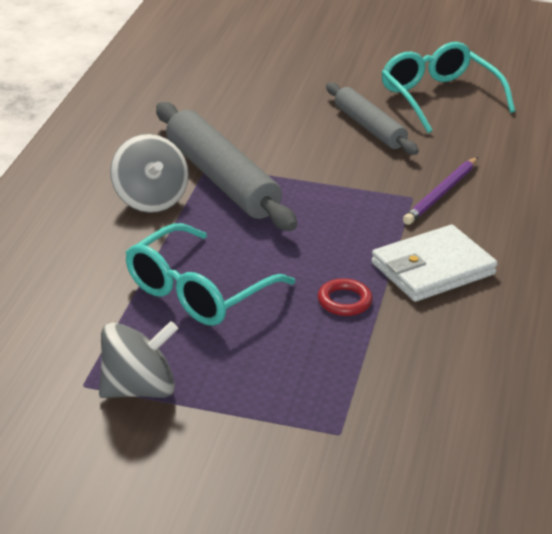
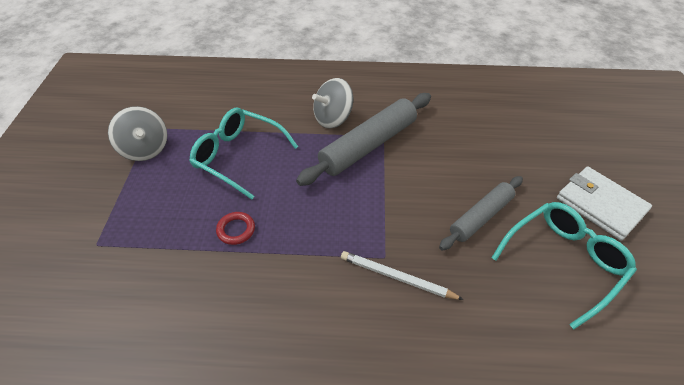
camera: 80 degrees right, 15 degrees up
(432, 269) = (285, 280): white wallet -> white wallet (600, 205)
(441, 194) = (397, 277): purple pencil -> white pencil

